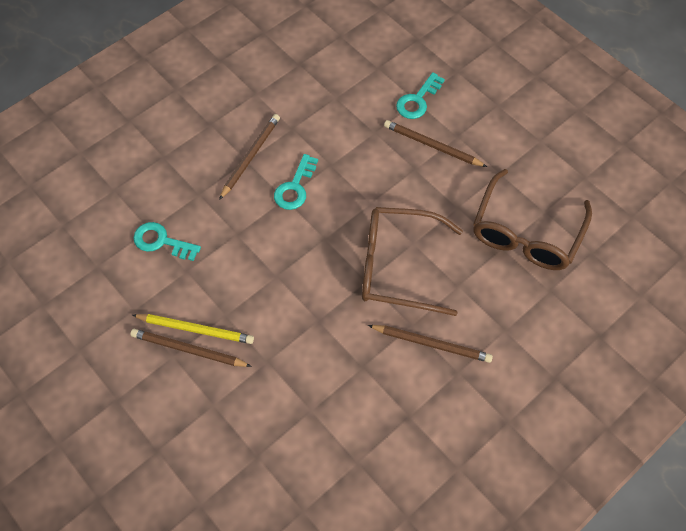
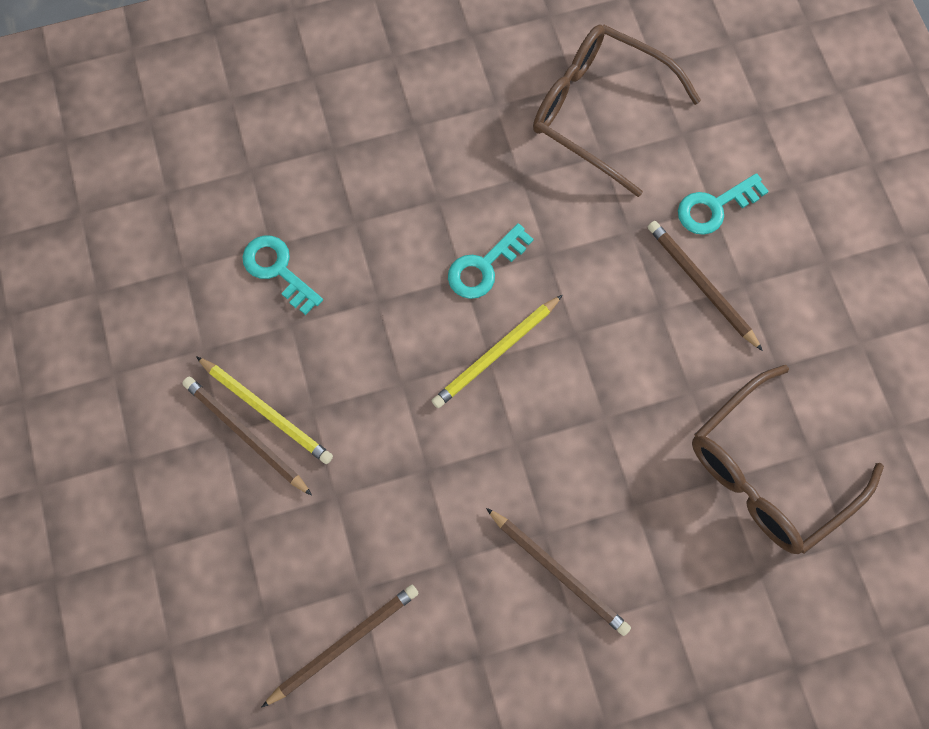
camera: 25 degrees right, 10 degrees up
(250, 156) = (446, 196): brown pencil -> brown pencil (344, 643)
(328, 234) = (496, 353): none -> yellow pencil
(397, 266) = (567, 441): brown glasses -> brown glasses (598, 111)

